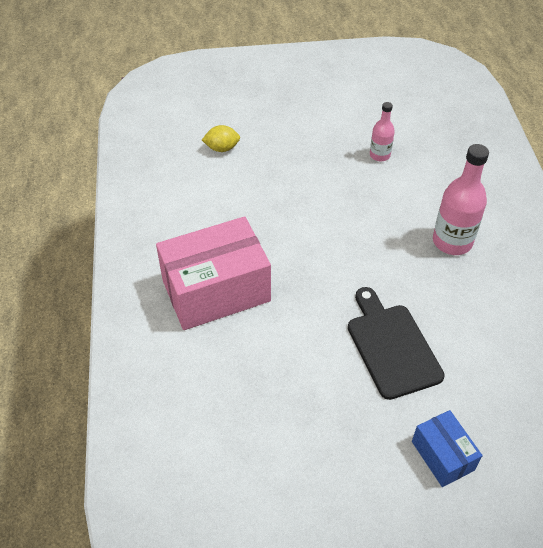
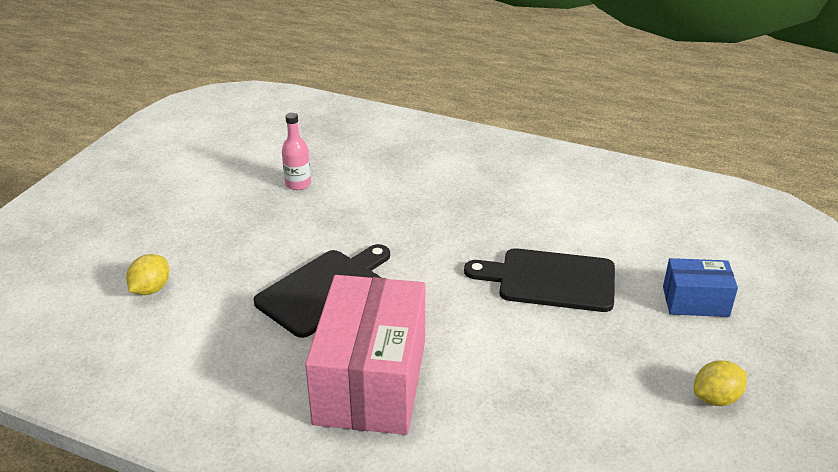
camera: 60 degrees left, 15 degrees down
(281, 226) = (324, 290): none -> black cutting board
(334, 503) = (716, 398): none -> yellow lemon
(452, 242) = (453, 190): pink bottle -> none

